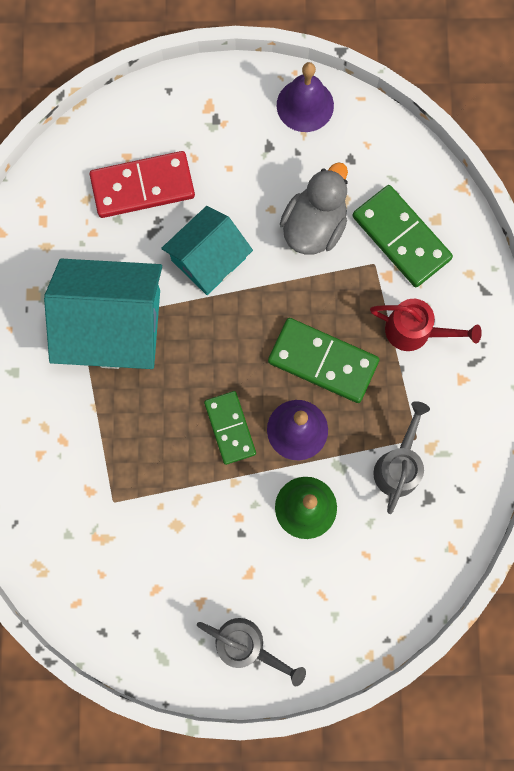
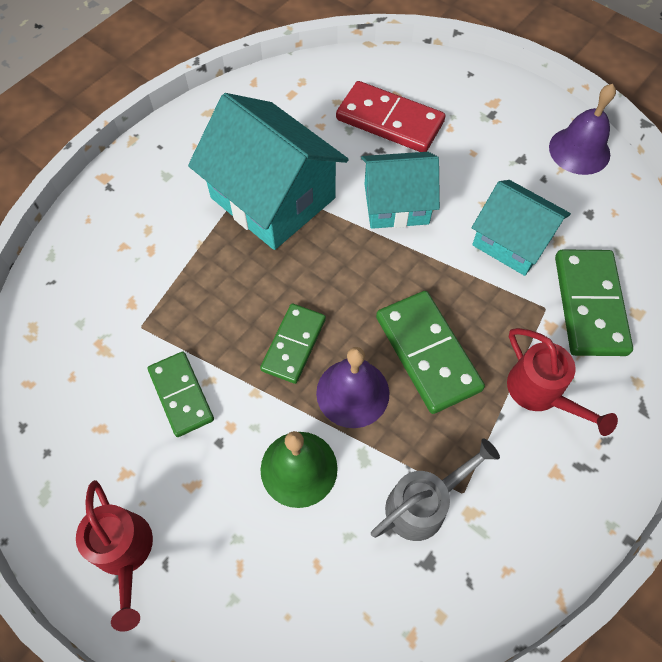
camera: 40 degrees right, 15 degrees down
(187, 524) = (181, 395): none -> green domino
(247, 646) = (125, 553): grey watering can -> red watering can
(314, 226) = (512, 241): grey duck -> turquoise house

